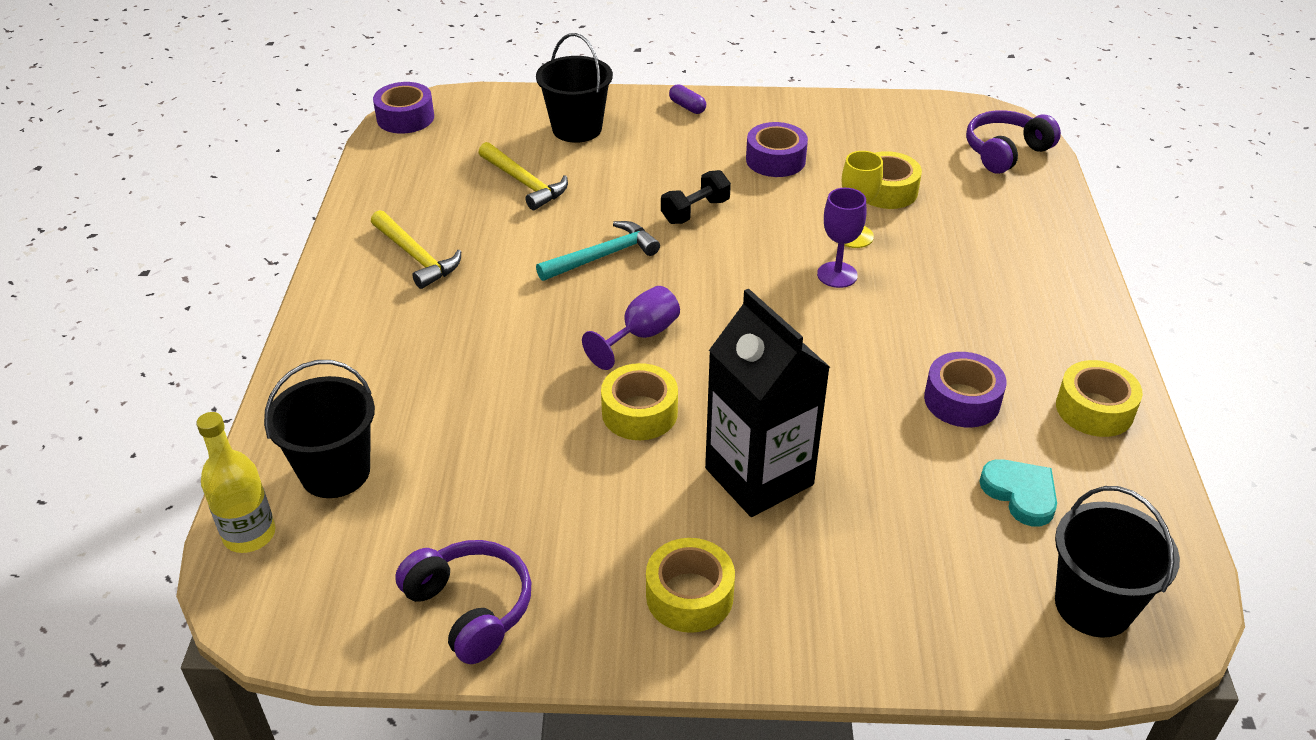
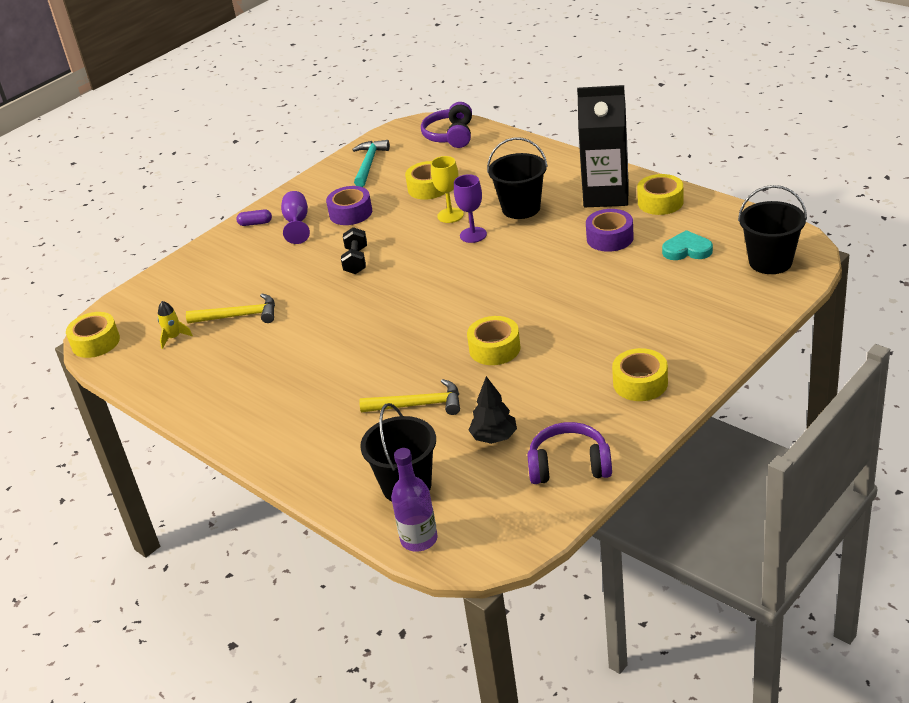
camera: 45 degrees left, 5 degrees down
(249, 535) = (419, 539): yellow bottle -> purple bottle
(405, 118) = (95, 342): purple tape -> yellow tape
(416, 257) = (251, 387): yellow hammer -> yellow hammer (418, 405)
(453, 161) = (174, 337): none -> yellow rocket
(473, 504) = (494, 437): none -> black tree
(577, 129) = (214, 274): black bucket -> black bucket (521, 208)
(603, 256) = (350, 311): turquoise hammer -> turquoise hammer (369, 164)
(641, 336) = (435, 324): purple goblet -> purple goblet (297, 223)
(759, 476) = (587, 326): black carton -> black carton (606, 195)

